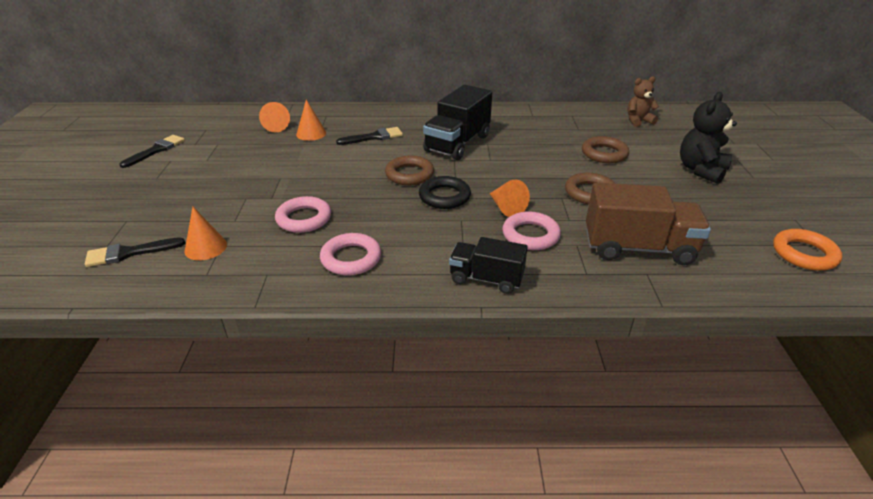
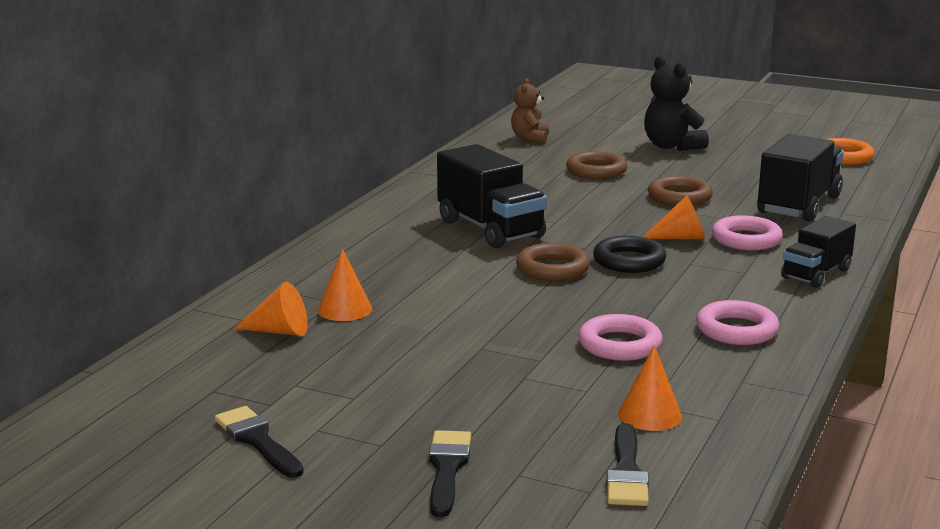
camera: 65 degrees left, 15 degrees down
(374, 137) = (411, 271): black brush -> black brush (447, 469)
(638, 248) = (798, 205): brown truck -> black truck

